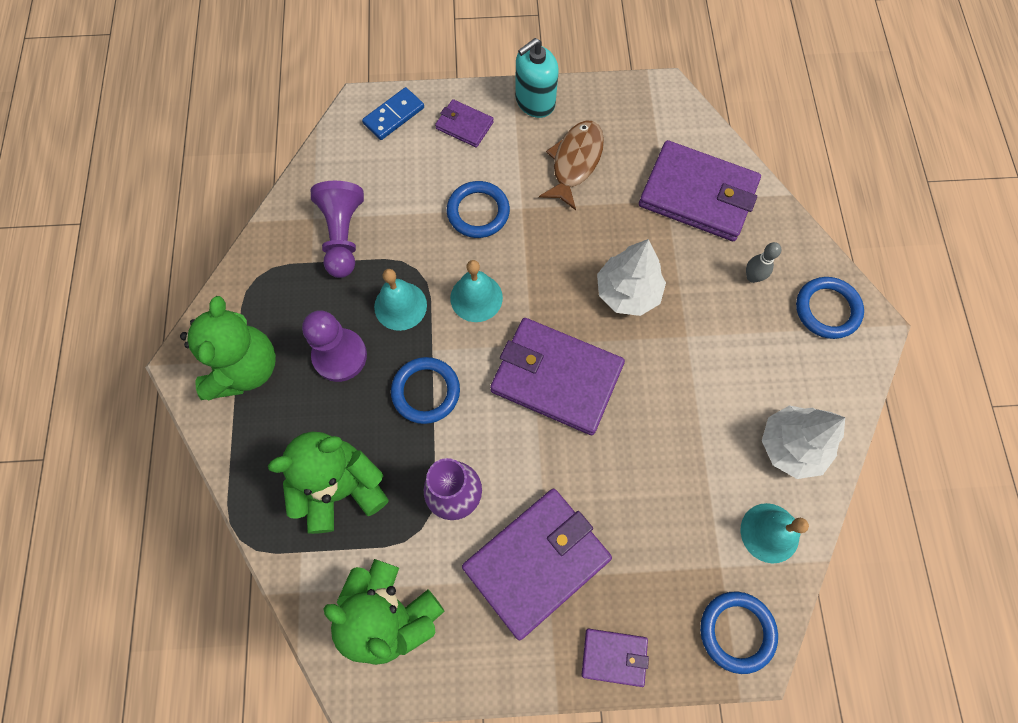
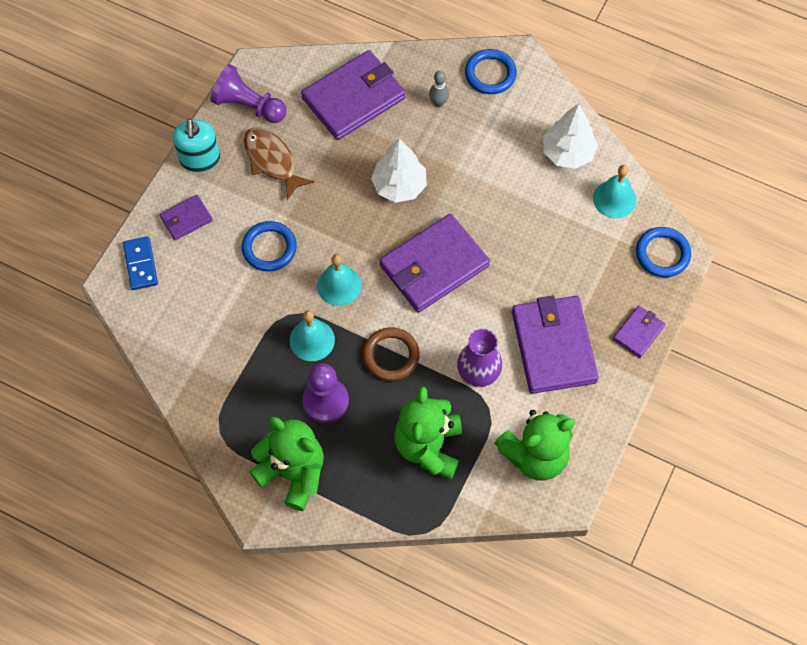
camera: 60 degrees left, 5 degrees down
(343, 236) = (225, 353): purple pawn -> purple pawn (248, 106)
(426, 391) = (391, 356): blue ring -> brown ring

